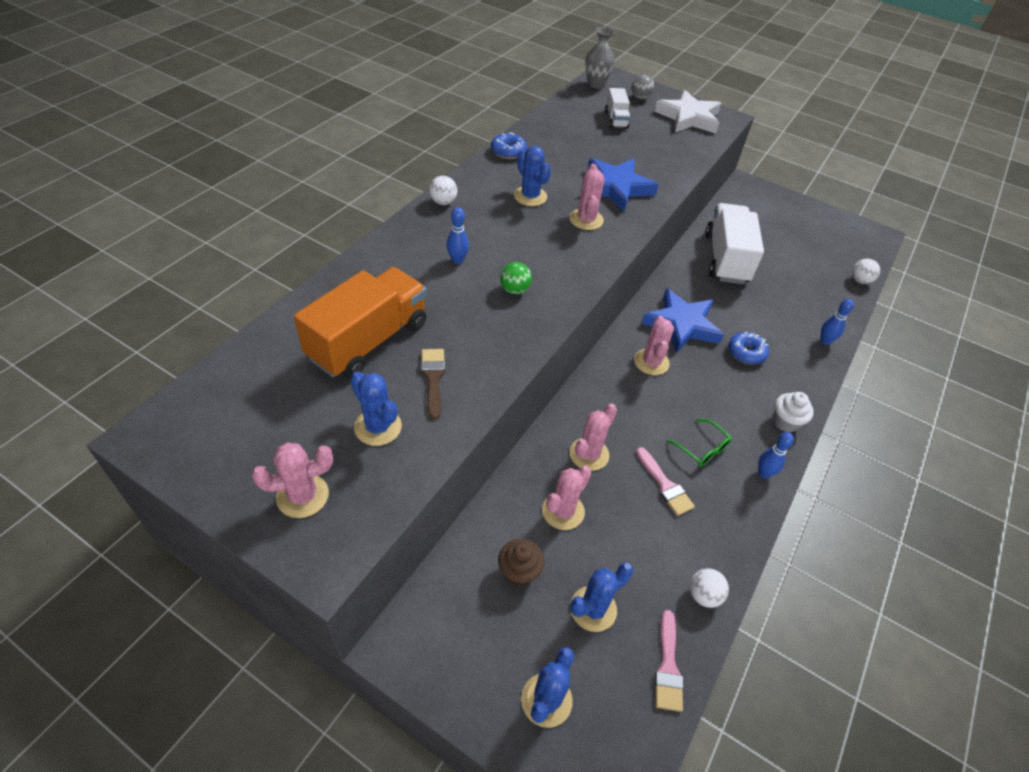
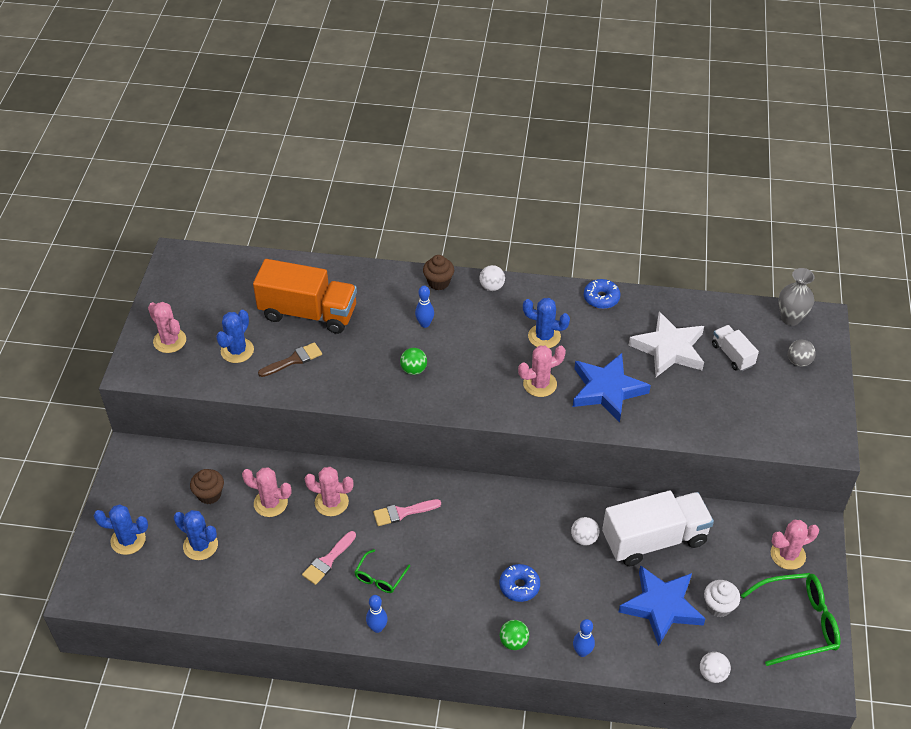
camera: 70 degrees right, 0 degrees up
(408, 231) = (438, 282): none -> brown cupcake
(530, 196) = (544, 336): blue cactus -> blue cactus turned 75 degrees clockwise
(616, 119) = (732, 355): white truck -> white truck turned 90 degrees clockwise
(651, 362) = (459, 515): pink cactus -> pink cactus (788, 555)
(668, 666) = (176, 601): pink brush -> pink brush (403, 512)
(682, 325) = (524, 526): blue star -> blue star (661, 606)
(688, 117) = (795, 412): white star -> white star (669, 349)
(703, 595) = (240, 609): white ball -> white ball (584, 538)
(785, 422) = (447, 634): white cupcake -> white cupcake (718, 606)
(804, 379) = (513, 642): none -> green ball
(824, 224) = (798, 623): none -> green glasses

